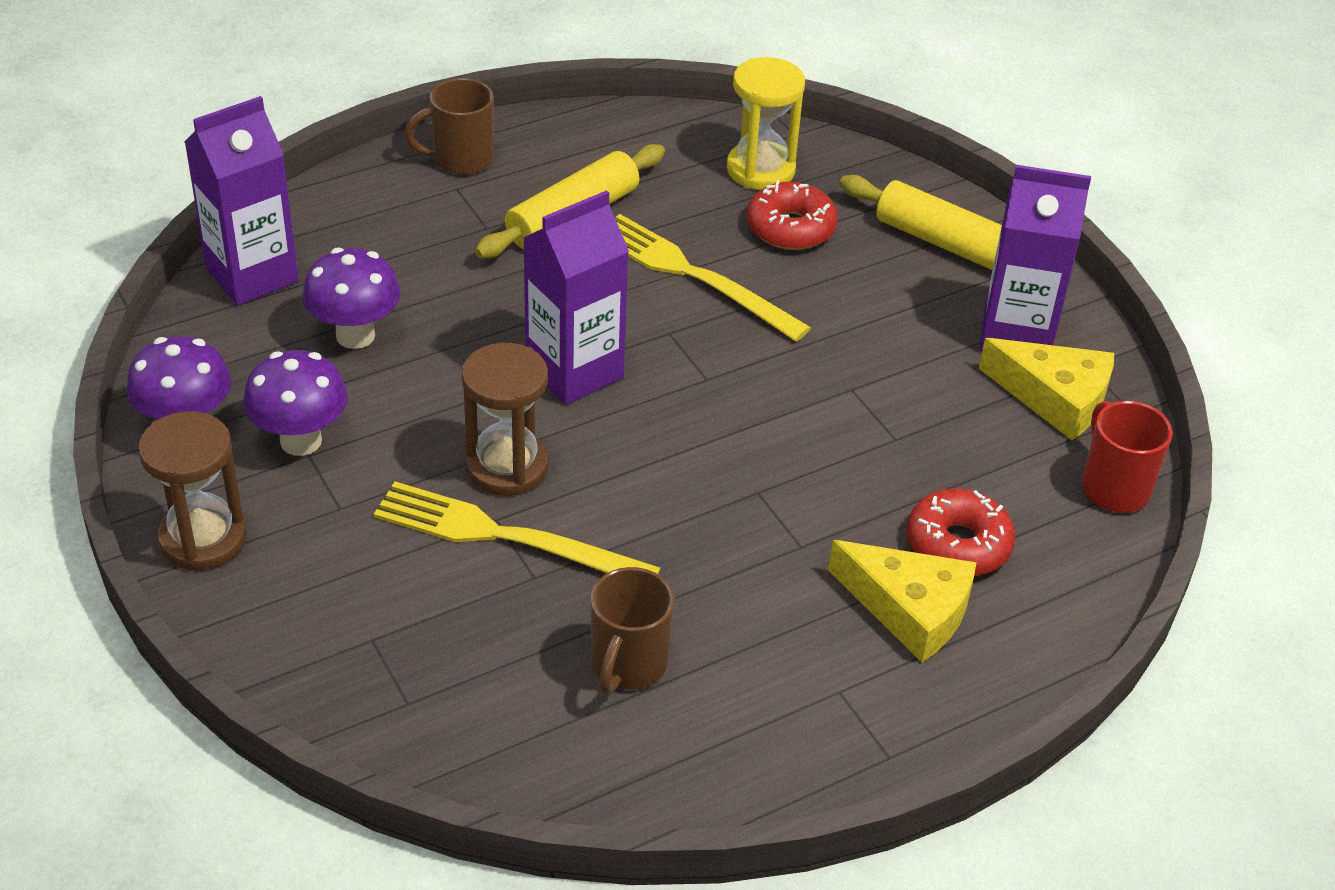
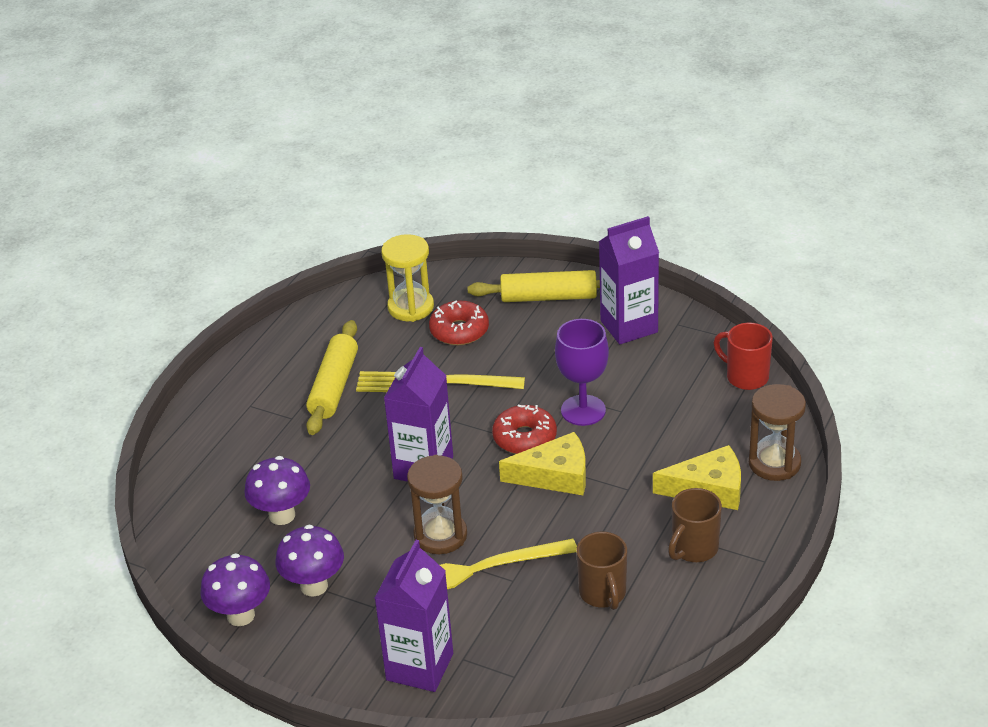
camera: 30 degrees left, 5 degrees down
(203, 539) = (317, 665): brown hourglass -> brown hourglass (774, 463)
(252, 275) = (184, 516): purple carton -> purple carton (420, 667)
(461, 160) = (235, 388): brown mug -> brown mug (694, 549)
(846, 410) = (583, 410): none -> purple goblet
(958, 544) = (701, 445): red donut -> red donut (525, 438)
(1055, 398) = (678, 348): yellow cheese -> yellow cheese (555, 475)

